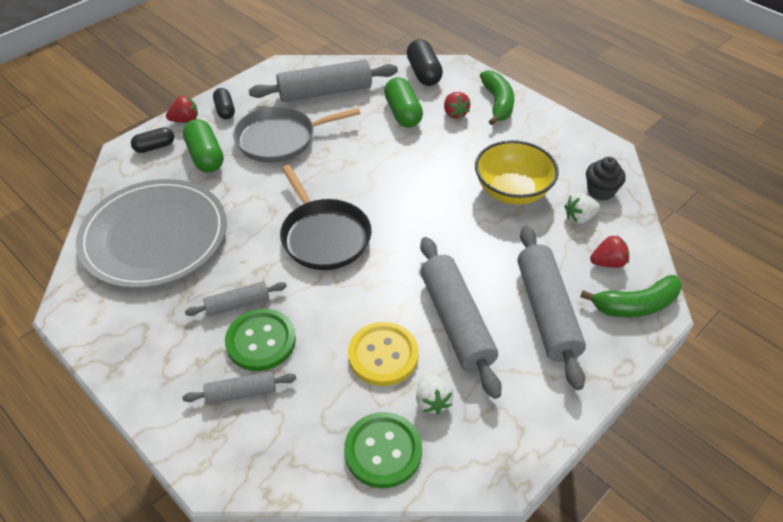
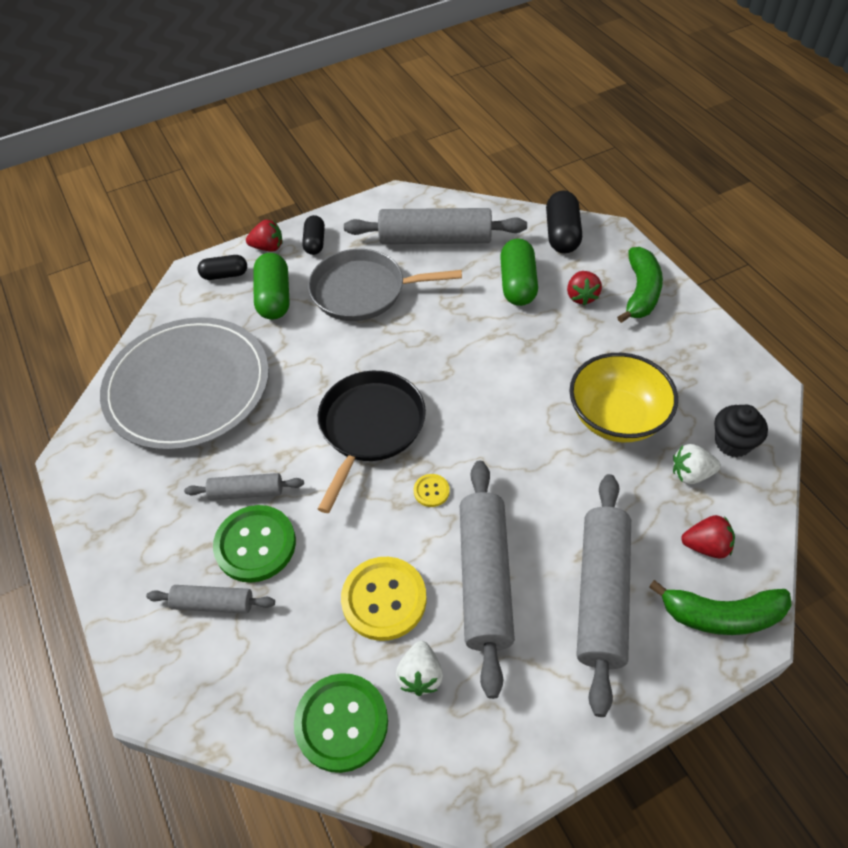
camera: 20 degrees right, 5 degrees up
(324, 236) = (370, 427): black pan -> black pan turned 150 degrees counterclockwise
(391, 270) = (431, 491): none -> yellow button

